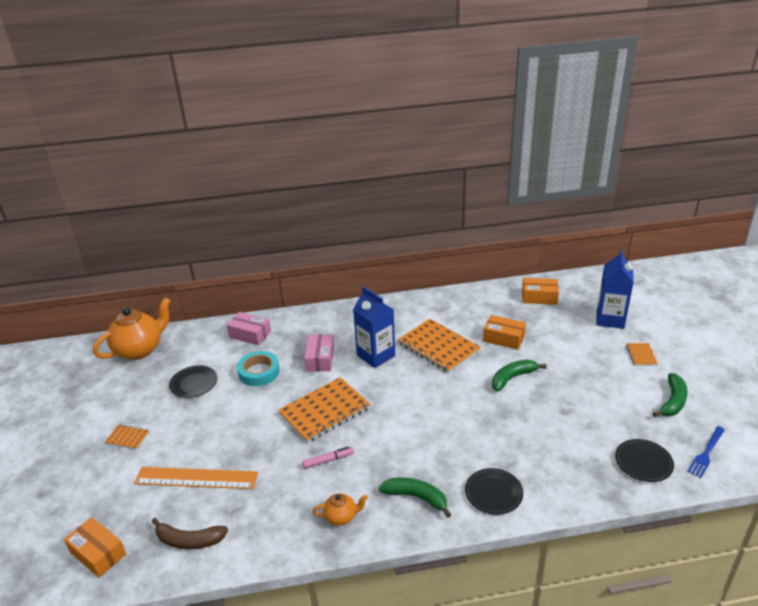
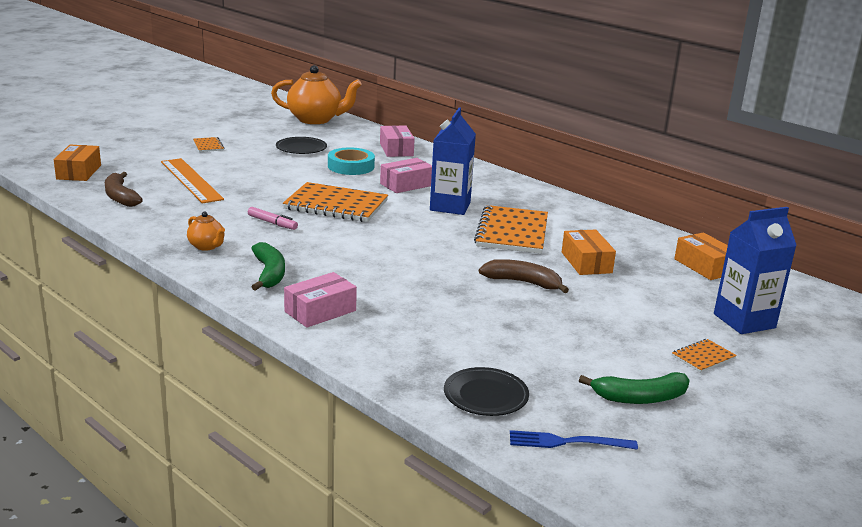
camera: 50 degrees right, 10 degrees down
(493, 493) = (320, 311): black plate -> pink box
(513, 378) = (523, 282): green banana -> brown banana

